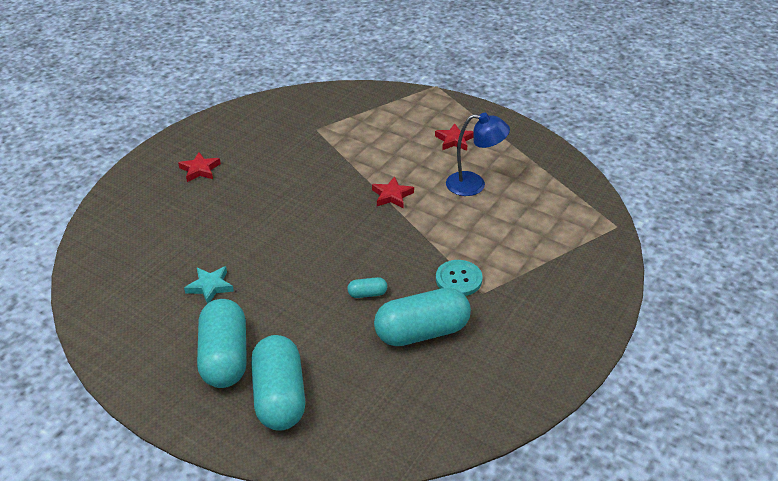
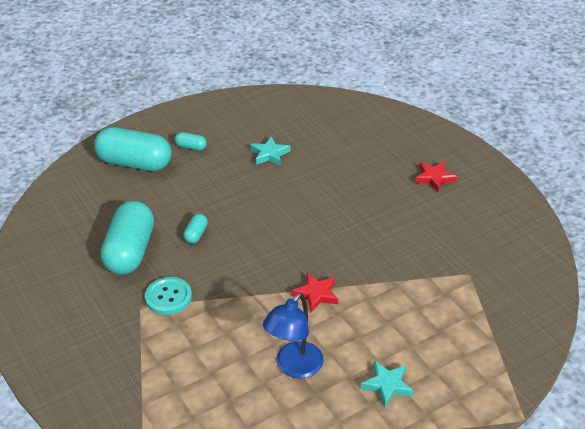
camera: 115 degrees right, 0 degrees up
(225, 357) = (191, 147): turquoise capsule -> turquoise capsule, size x0.43
(454, 140) = (387, 385): red star -> turquoise star

